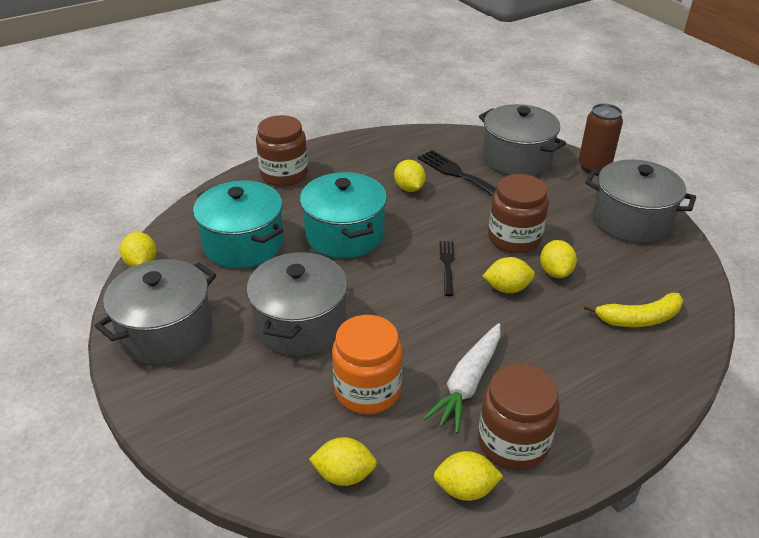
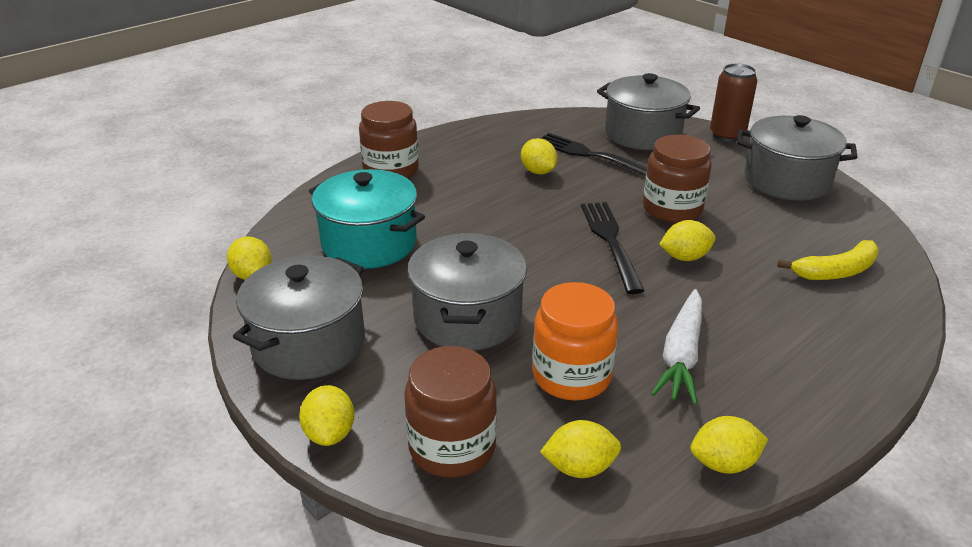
camera: 10 degrees left, 5 degrees down
(344, 234) = (483, 223): turquoise pot -> none
(447, 265) = (610, 241): black fork -> black fork, size x1.69
(513, 442) = (756, 408): brown jar -> brown jar (452, 447)
(555, 272) = (729, 236): yellow lemon -> yellow lemon (330, 433)

